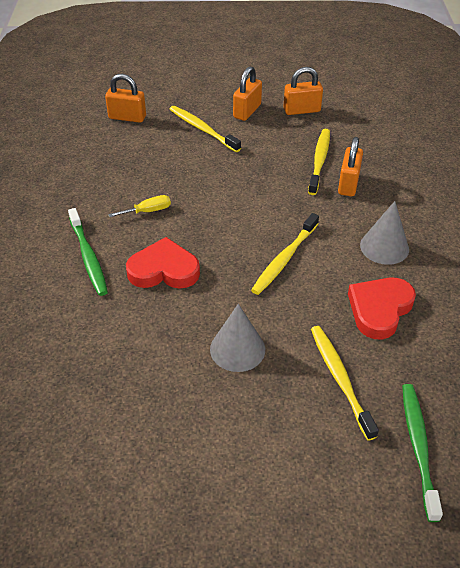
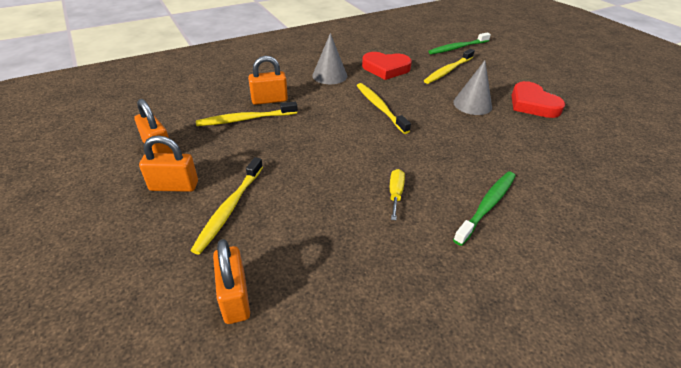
camera: 120 degrees left, 5 degrees down
(148, 211) = (395, 194): yellow screwdriver -> yellow screwdriver turned 60 degrees clockwise
(164, 270) = (449, 156): red heart -> red heart (532, 104)
(284, 259) = (379, 107): yellow toothbrush -> yellow toothbrush turned 120 degrees counterclockwise

